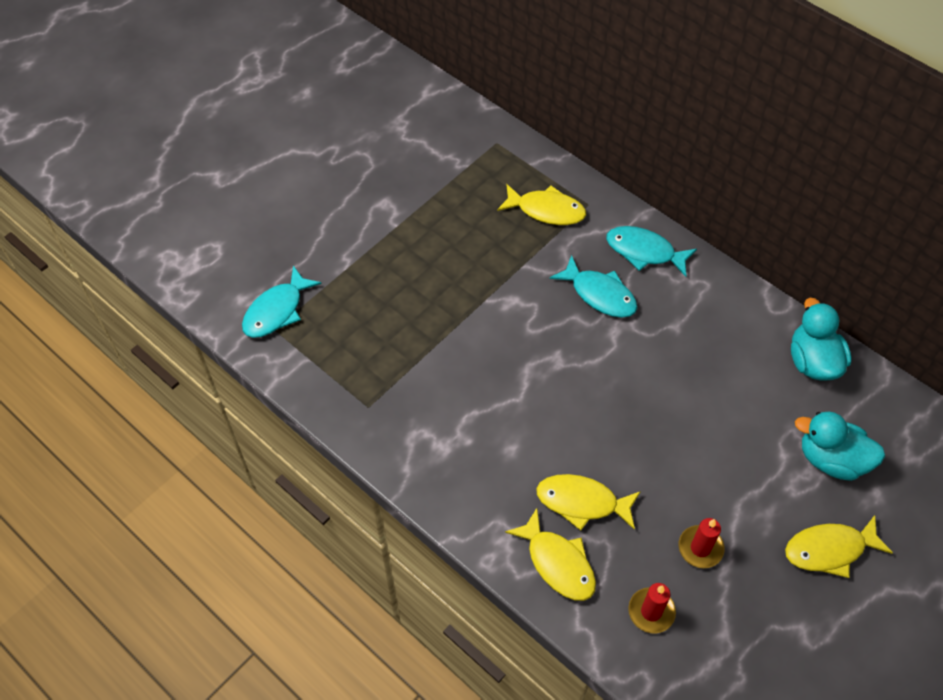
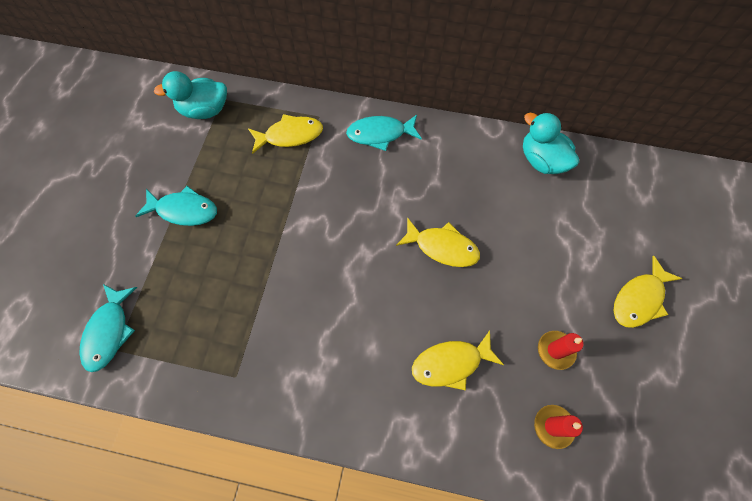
camera: 30 degrees left, 10 degrees up
(557, 563) = (462, 427): yellow fish -> yellow fish (442, 247)
(599, 294) = (367, 183): turquoise fish -> turquoise fish (184, 210)
(831, 460) = (598, 228): turquoise duck -> turquoise duck (205, 110)

